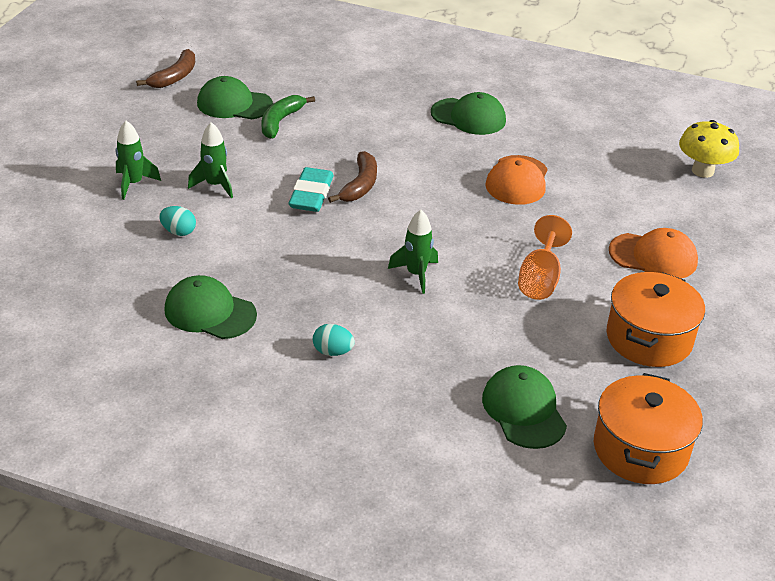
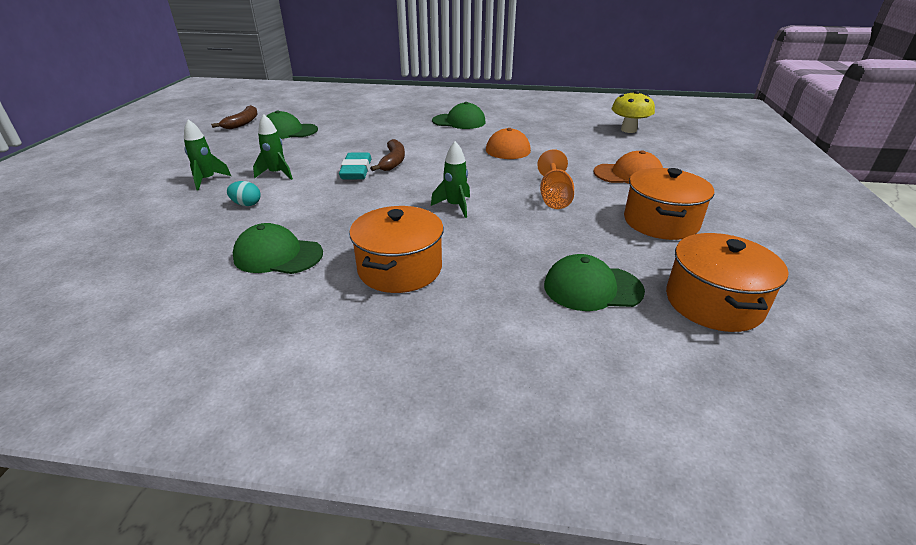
camera: 10 degrees left, 5 degrees down
(281, 121) = (325, 136): green banana -> none
(333, 352) = (400, 269): turquoise egg -> orange pot
(524, 410) = (592, 288): green cap -> green cap turned 60 degrees counterclockwise

